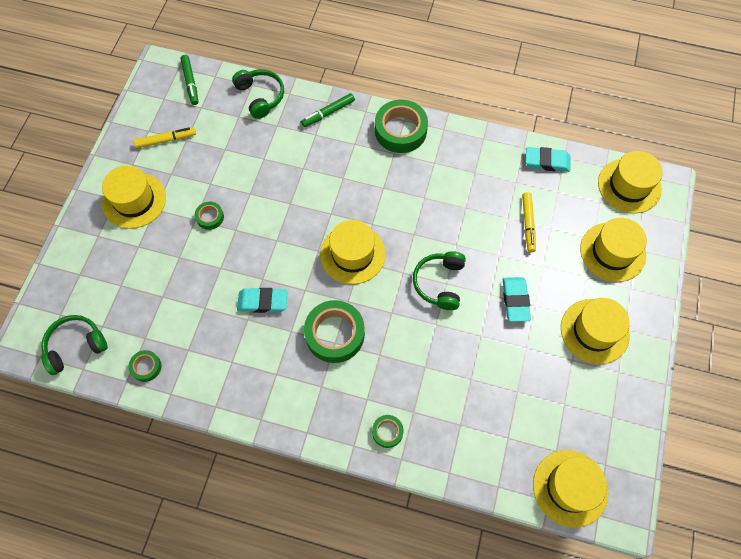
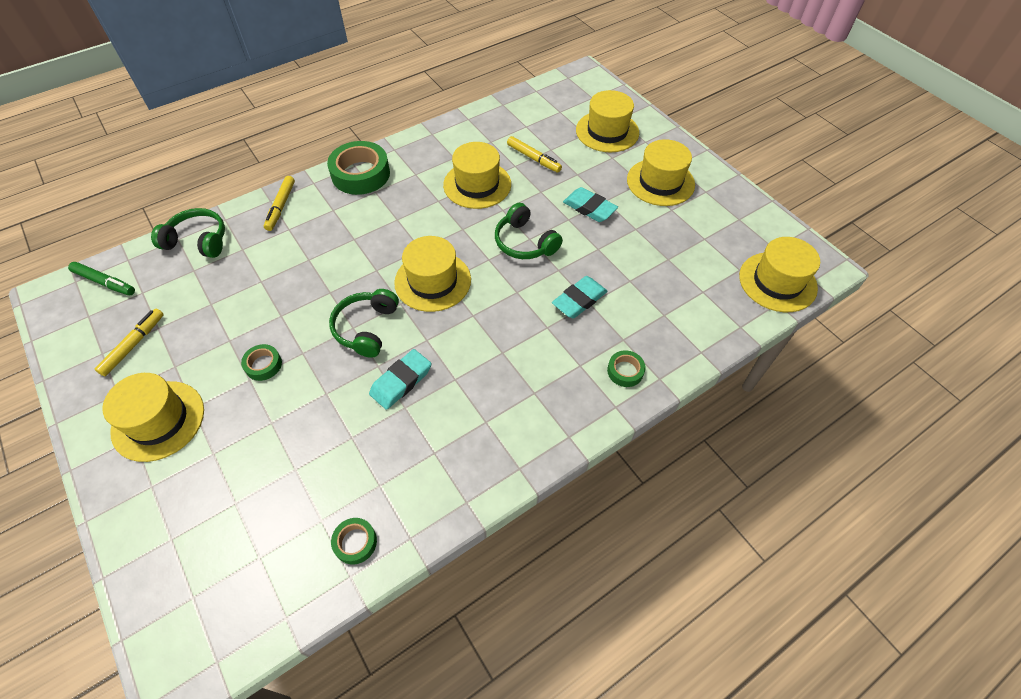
camera: 50 degrees left, 10 degrees down
(75, 346) = (249, 606): green headphones -> green headphones (366, 328)
(328, 113) = (281, 207): green marker -> yellow marker
(335, 334) = (494, 346): green tape -> none
(547, 161) = (495, 115): turquoise eraser -> turquoise eraser (579, 300)
(629, 186) = (565, 90): yellow hat -> yellow hat (477, 184)

